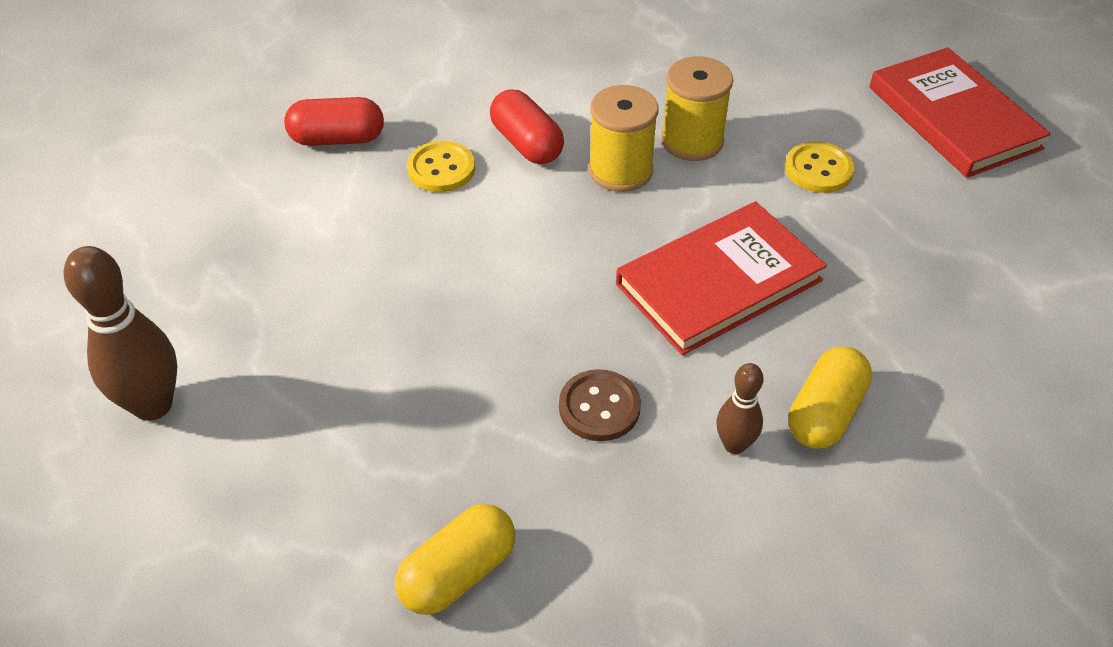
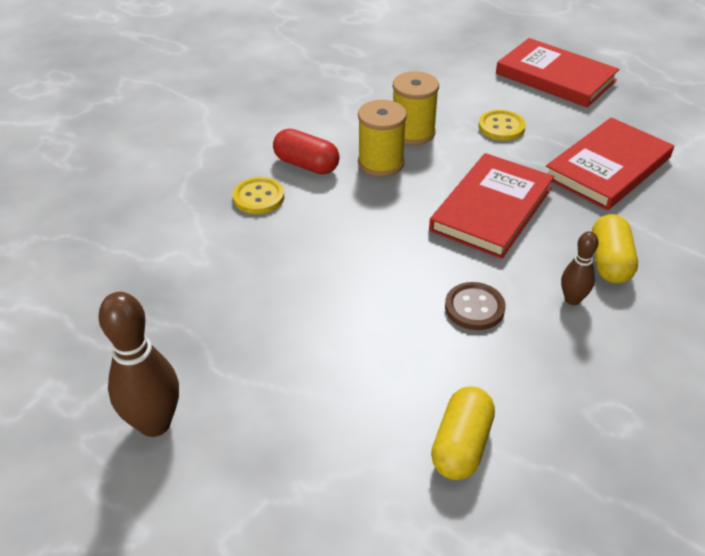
camera: 25 degrees left, 5 degrees down
(337, 139) = (168, 200): red capsule -> none
(927, 277) = (608, 168): none -> red book

